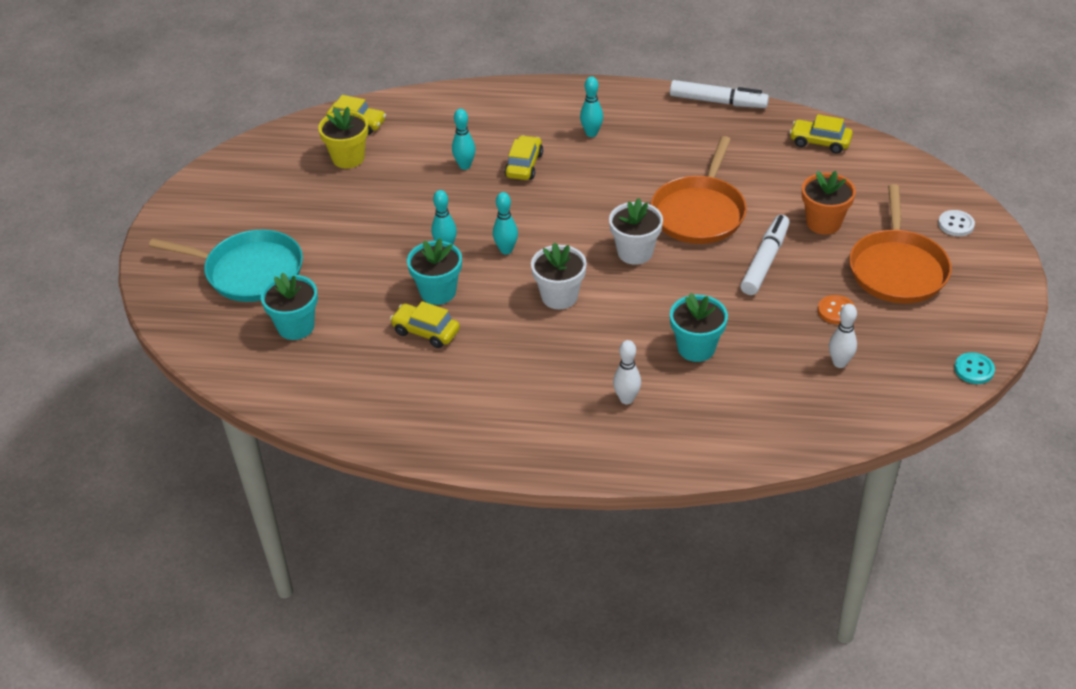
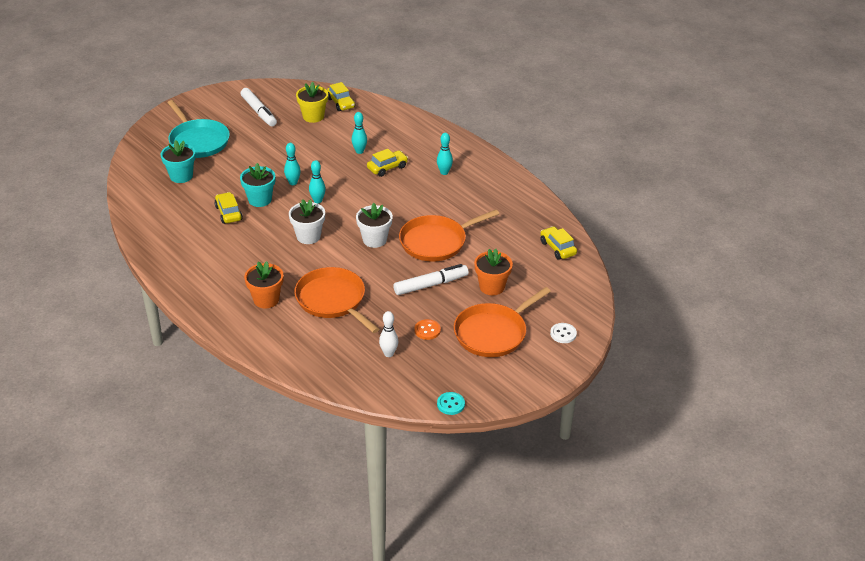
camera: 40 degrees right, 5 degrees down
(626, 399) = (266, 300): white bowling pin -> orange flower pot
(696, 348) = (332, 300): turquoise flower pot -> orange pan
(718, 102) = (536, 195): white marker -> white marker (259, 112)

